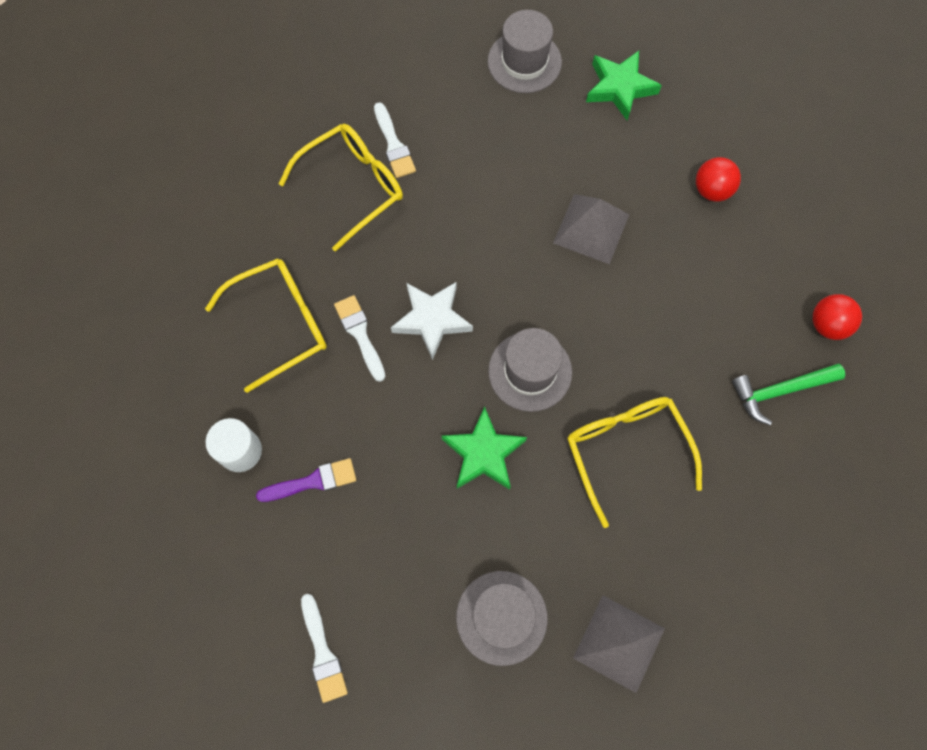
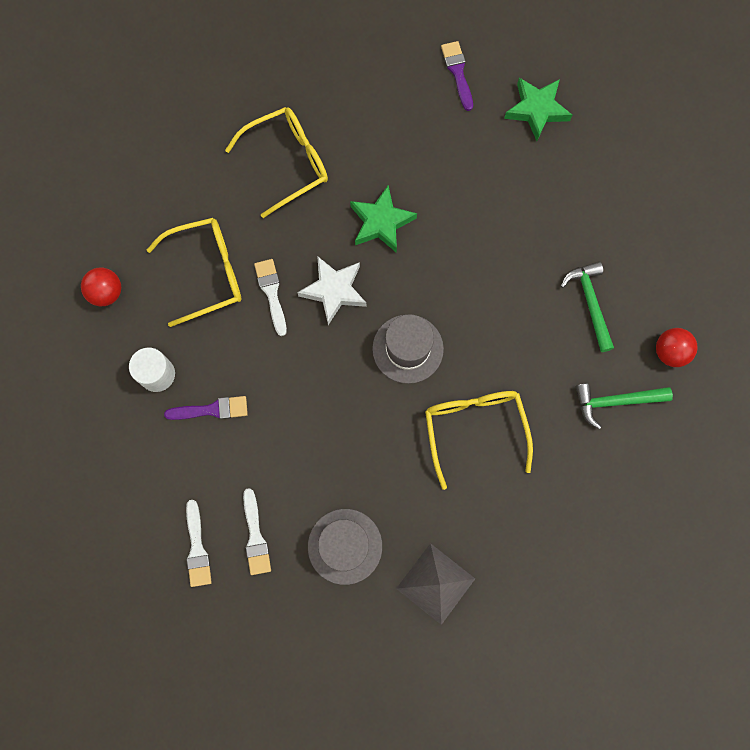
camera: 10 degrees right, 5 degrees up
(394, 145) = (329, 131): white brush -> white brush (255, 537)
(483, 453) = (356, 411): green star -> green star (381, 222)
(524, 62) = (457, 72): grey hat -> purple brush
(591, 228) = (485, 233): grey pyramid -> none
(712, 190) = (597, 216): red ball -> red ball (107, 293)
(725, 285) = (589, 302): none -> green hammer

